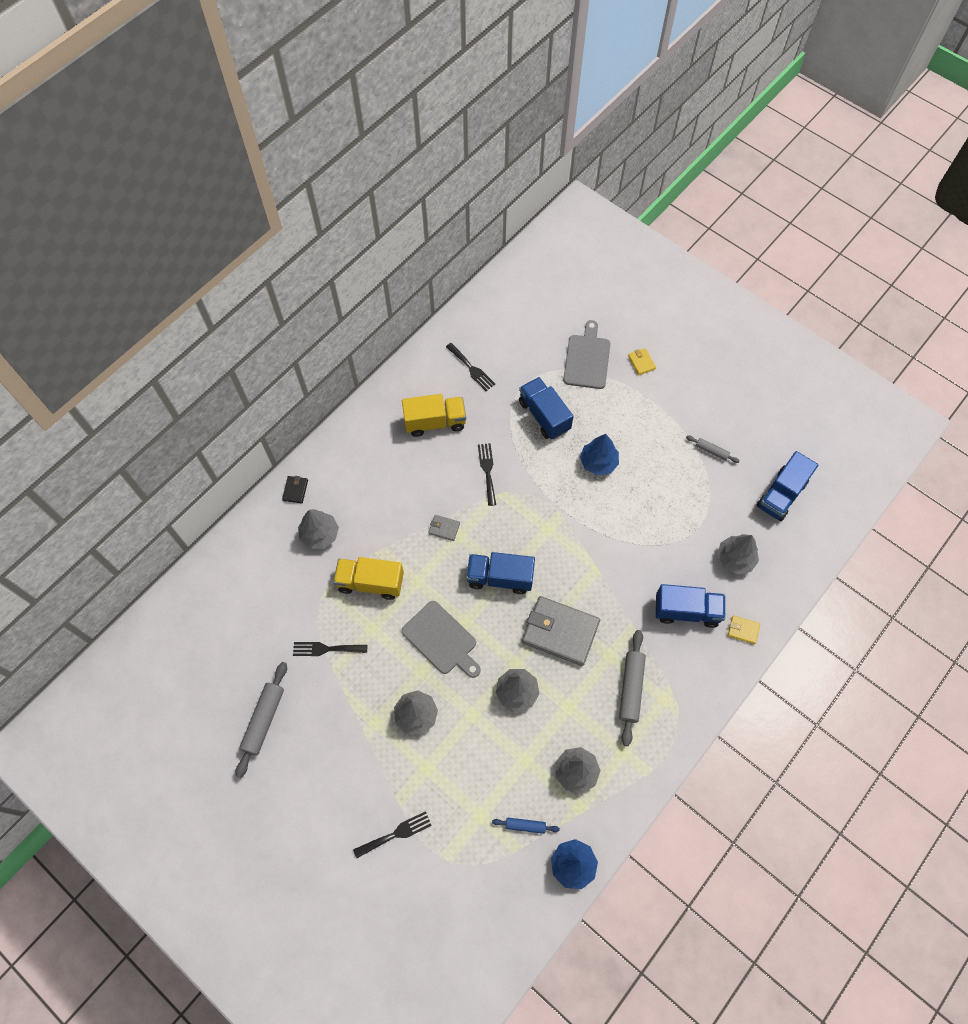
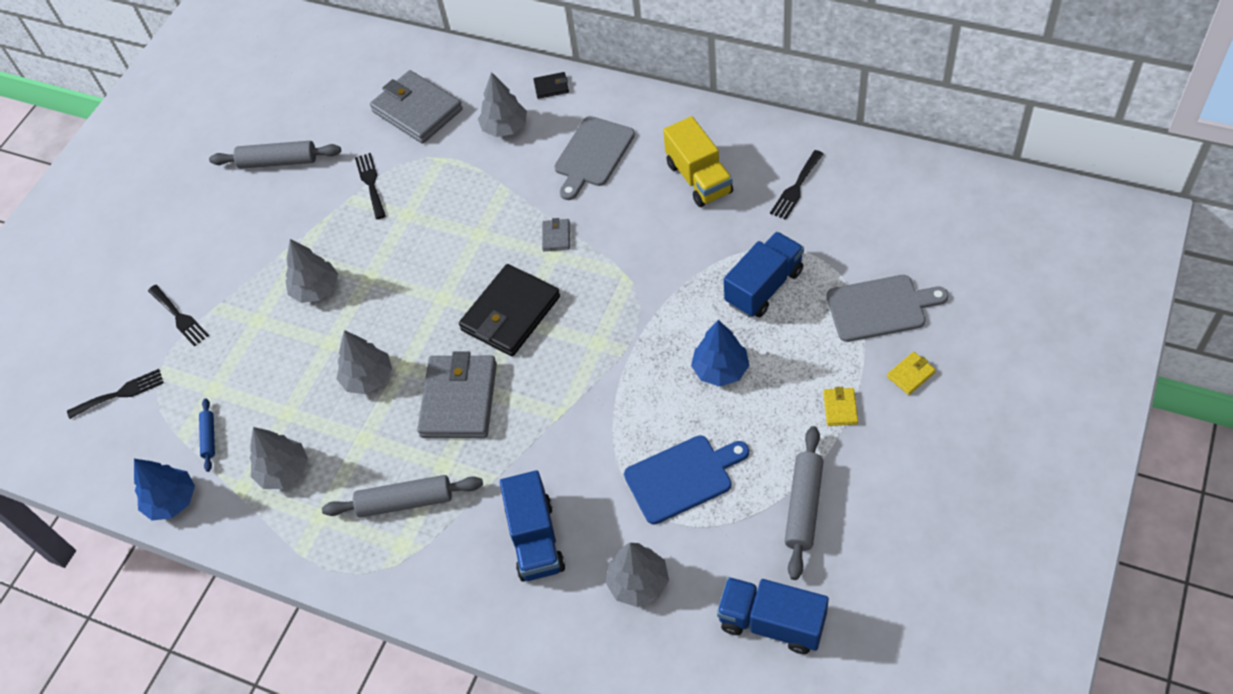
camera: 80 degrees right, 10 degrees down
(266, 595) = (417, 111): none -> grey wallet
(370, 583) = (461, 193): yellow truck -> none
(441, 640) = (412, 282): grey cutting board -> grey cutting board (592, 155)
(487, 471) = (653, 253): black fork -> black fork (120, 393)
(500, 578) = (511, 313): blue truck -> black wallet
(670, 510) = (682, 477): none -> blue cutting board
(711, 451) = (804, 506): grey rolling pin -> grey rolling pin, size x1.83
(743, 630) = (530, 621): yellow wallet -> yellow wallet (840, 408)

